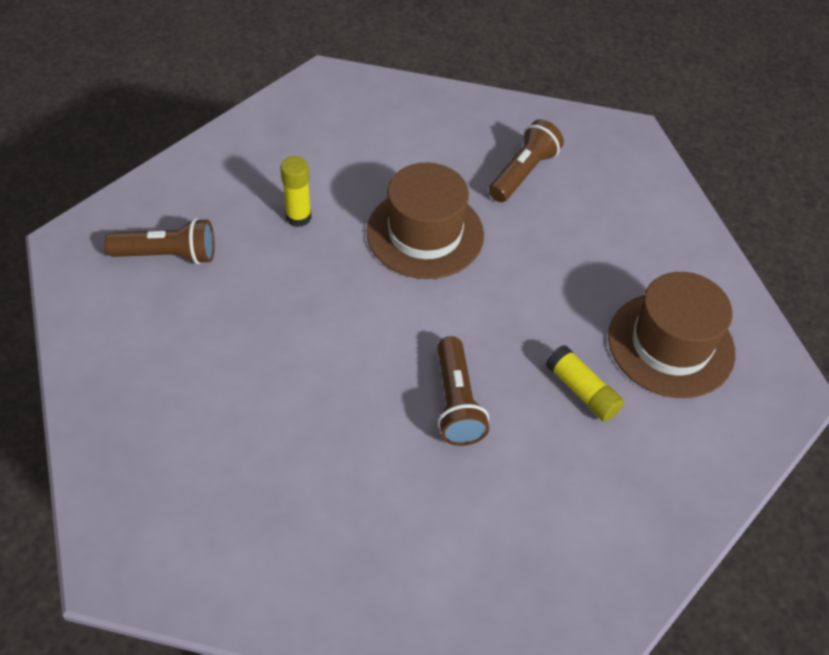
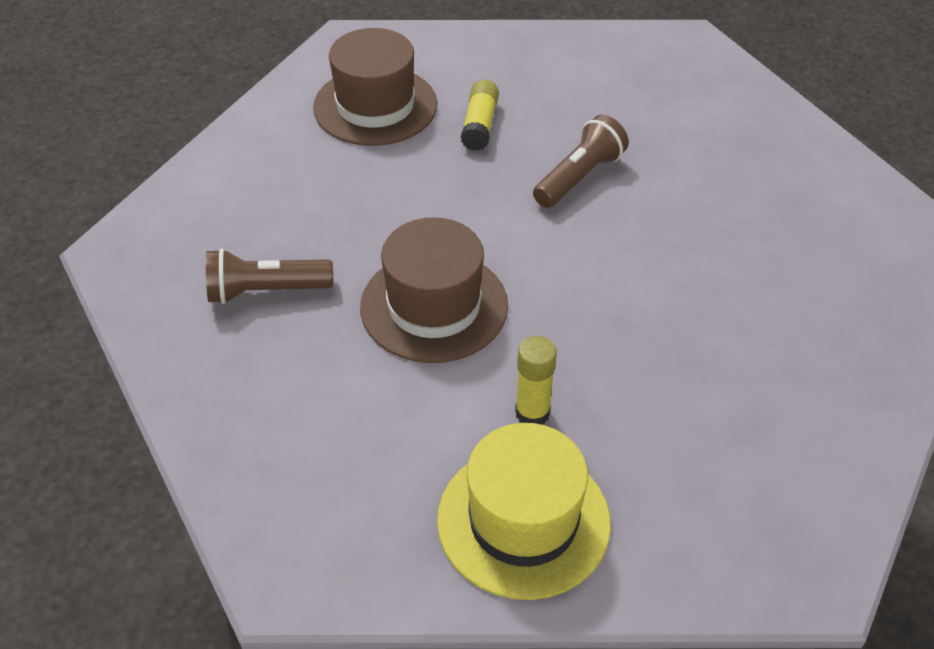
camera: 130 degrees left, 5 degrees down
(168, 255) = (710, 474): brown flashlight -> none
(246, 167) = (523, 521): none -> yellow hat

